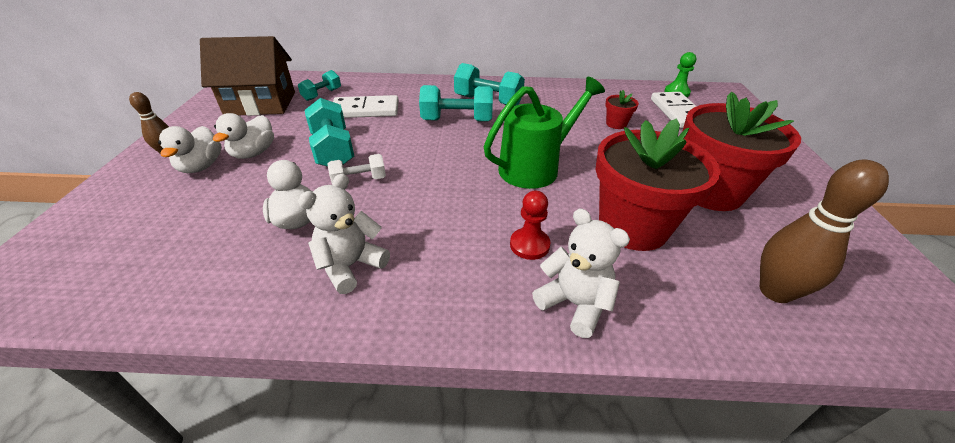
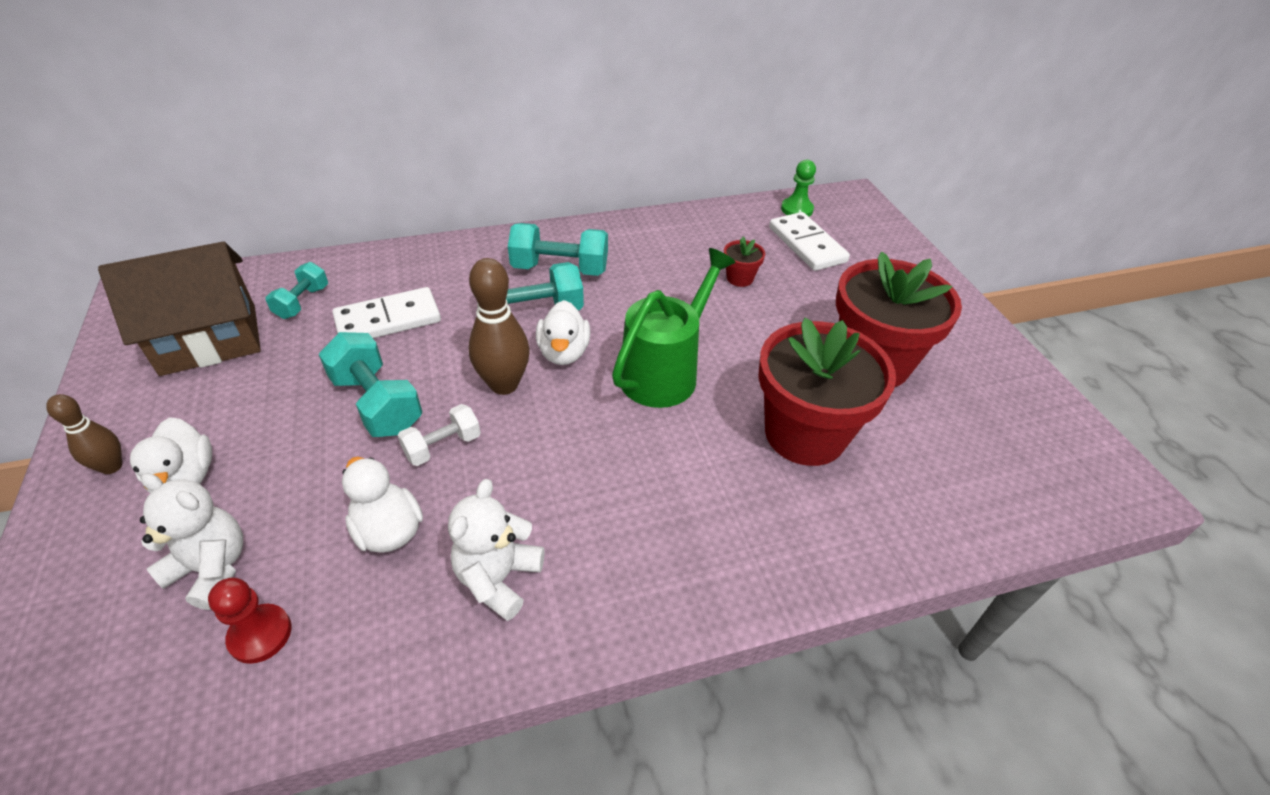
camera: 20 degrees left, 5 degrees up
(254, 153) = (256, 435): white duck -> white duck (564, 352)
(529, 245) = (700, 489): red pawn -> red pawn (260, 634)
(574, 304) = (775, 553): white teddy bear -> white teddy bear (211, 568)
(775, 291) = (963, 480): brown bowling pin -> brown bowling pin (504, 384)

